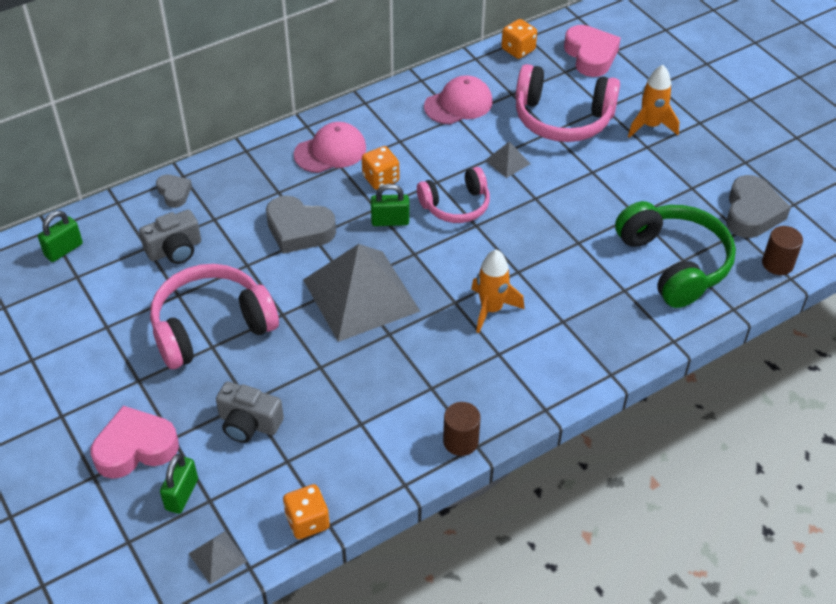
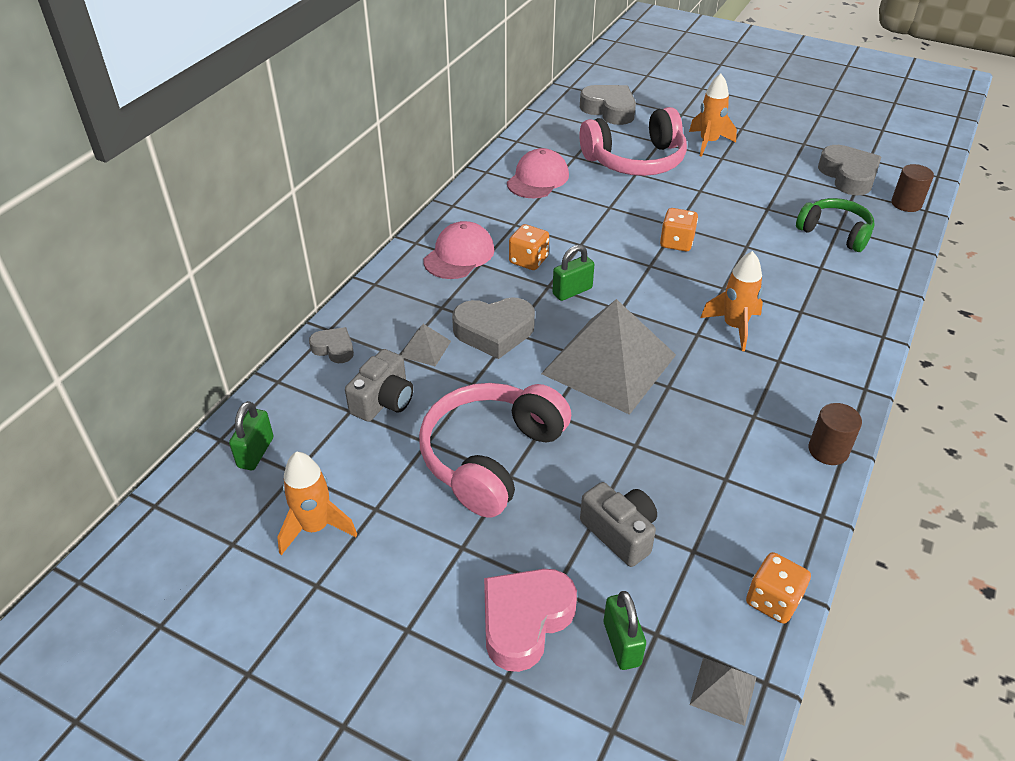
camera: 30 degrees left, 5 degrees down
(60, 321) = (315, 527): none -> orange rocket
(249, 423) = (620, 533): grey camera -> grey camera turned 120 degrees counterclockwise
(456, 205) = (617, 256): pink headphones -> none
(507, 162) = (624, 207): grey pyramid -> grey pyramid (425, 348)
(518, 50) = (546, 124): orange dice -> orange dice (676, 242)
(590, 56) = (609, 110): pink heart -> grey heart
(674, 263) = (835, 232): green headphones -> green headphones, size x0.63

